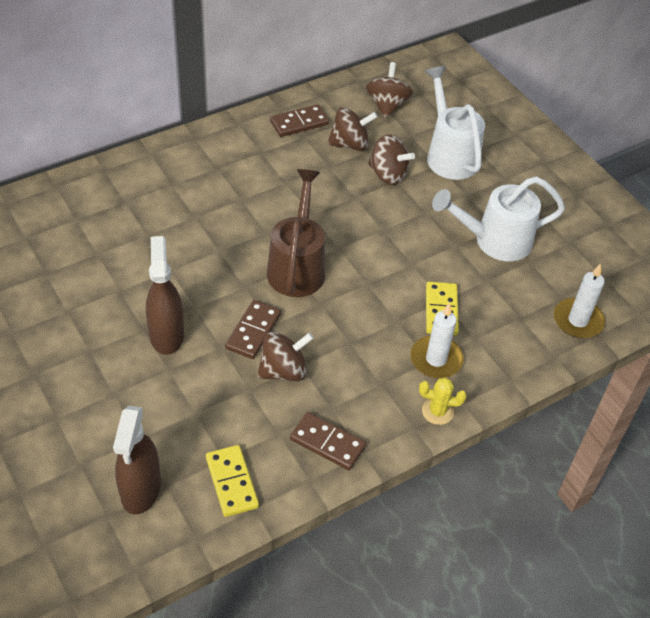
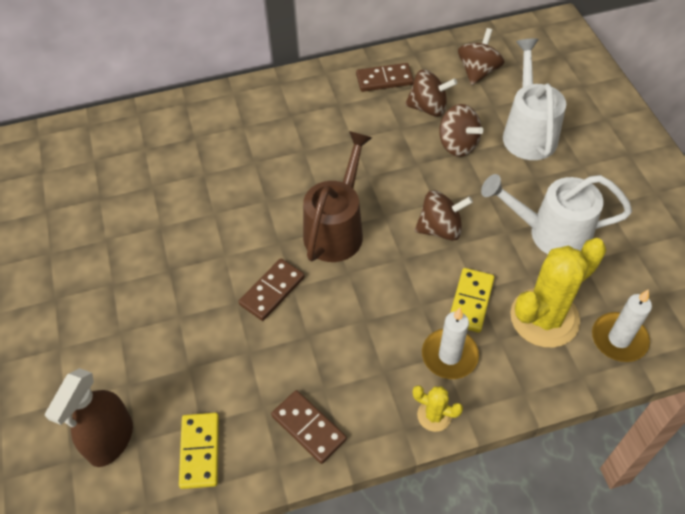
camera: 20 degrees right, 5 degrees up
(166, 335) = (188, 280): brown spray bottle -> none
(283, 370) = (289, 339): brown spinning top -> brown spinning top (440, 229)
(509, 314) = (544, 318): none -> yellow cactus

